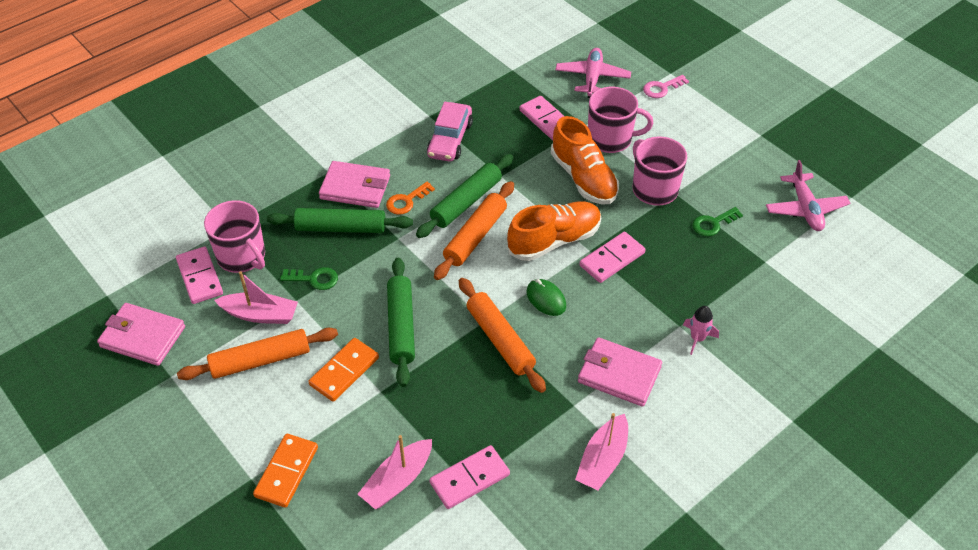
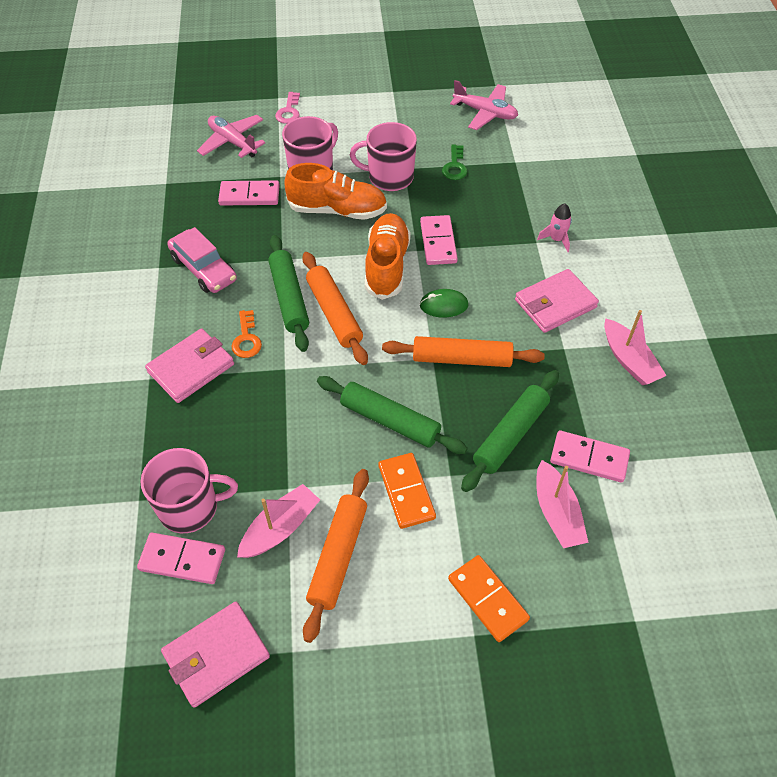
camera: 55 degrees left, 5 degrees up
(314, 279) = (275, 459): green key -> none
(341, 228) = (231, 405): green rolling pin -> green rolling pin (510, 435)
(469, 478) = (589, 458): pink domino -> pink domino turned 75 degrees counterclockwise

